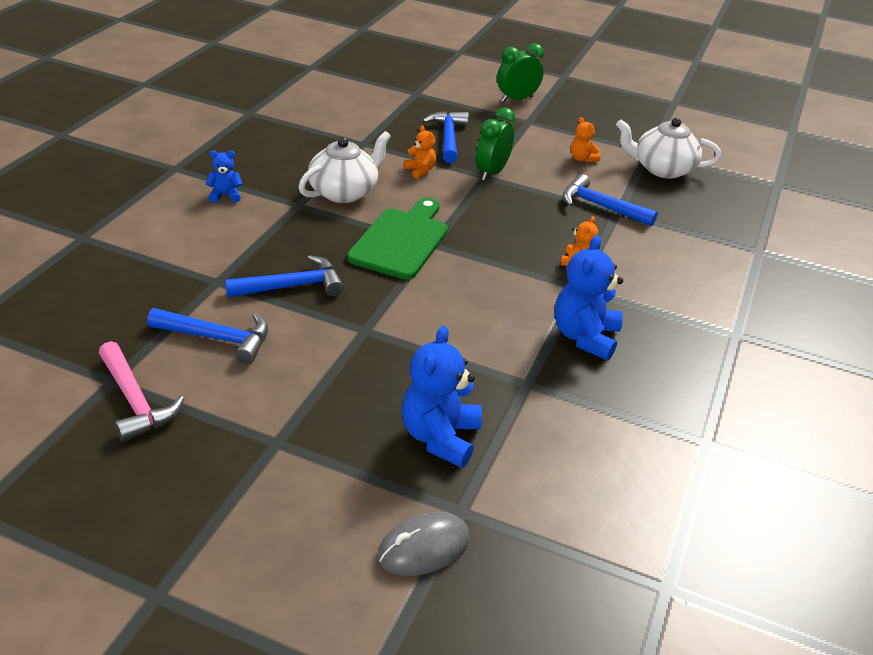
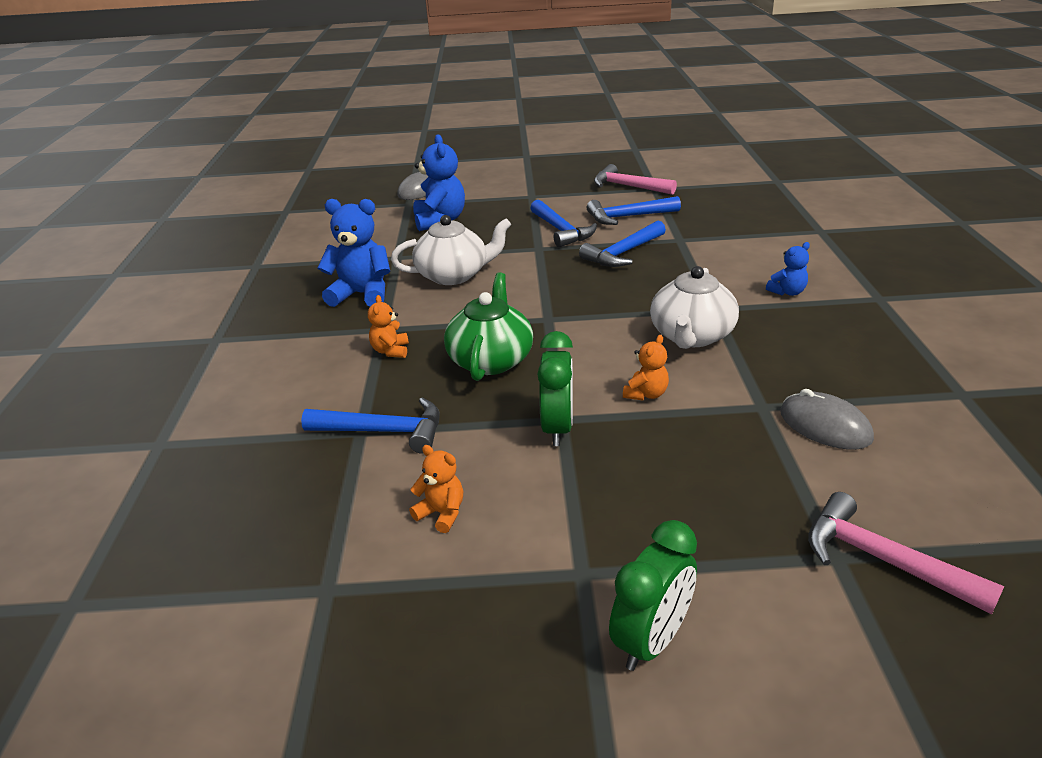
camera: 160 degrees right, 5 degrees down
(345, 125) = (825, 426): none -> grey mouse
(399, 87) = (882, 560): none -> pink hammer
(401, 241) = (579, 311): green cutting board -> none
(420, 171) = (646, 394): orange teddy bear -> orange teddy bear turned 90 degrees counterclockwise
(448, 138) = (670, 467): blue hammer -> blue hammer (561, 231)
(502, 227) = (491, 360): none -> green teapot
(585, 337) = (362, 294): blue teddy bear -> blue teddy bear turned 75 degrees counterclockwise
(662, 169) = (297, 549): white teapot -> white teapot (454, 275)

